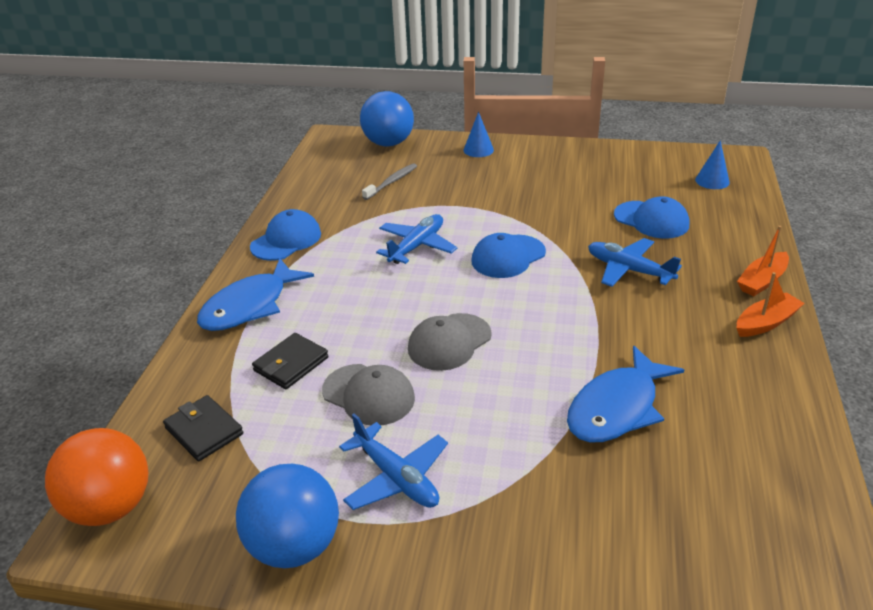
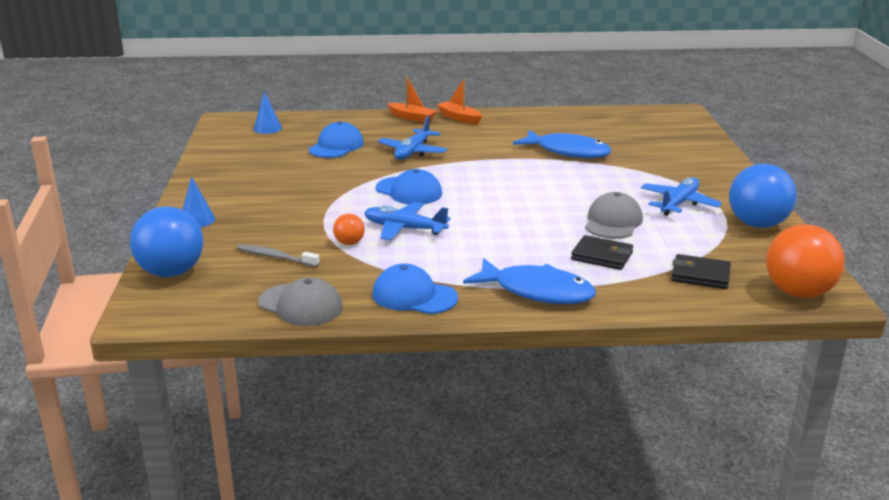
camera: 105 degrees left, 10 degrees down
(204, 431) = (700, 275): black wallet -> black wallet turned 75 degrees clockwise
(400, 216) = (349, 243): none -> orange ball
(449, 342) = (535, 202): grey cap -> grey cap (301, 305)

